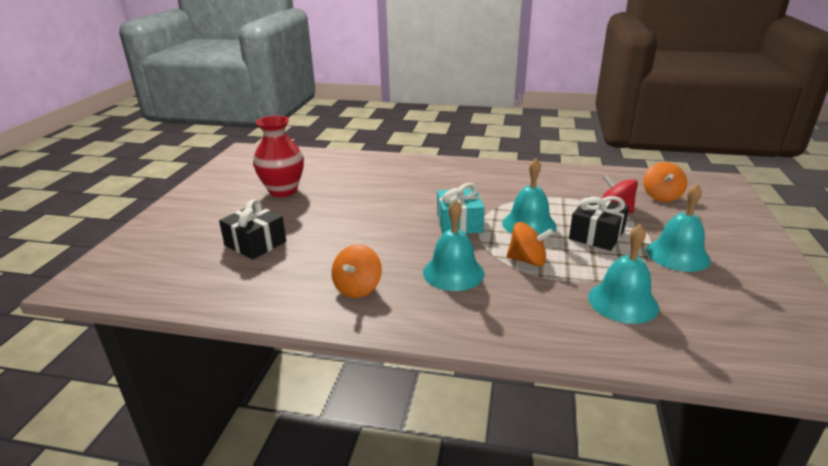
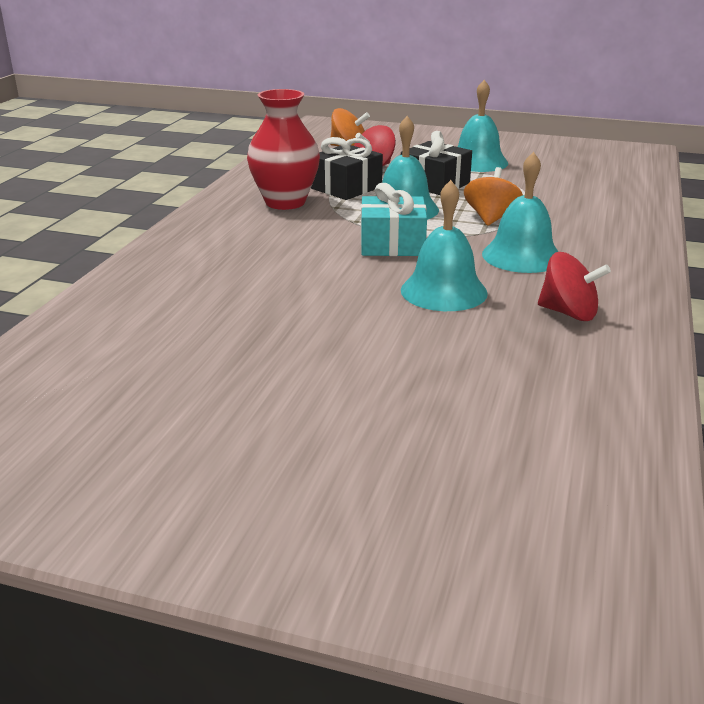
camera: 85 degrees left, 0 degrees up
(255, 243) = (439, 405): black gift -> black gift (346, 188)
(283, 191) = (210, 390): red vase -> red vase (285, 202)
(358, 288) = (568, 313): orange spinning top -> red spinning top
(623, 302) = (565, 192): turquoise bell -> turquoise bell (443, 291)

